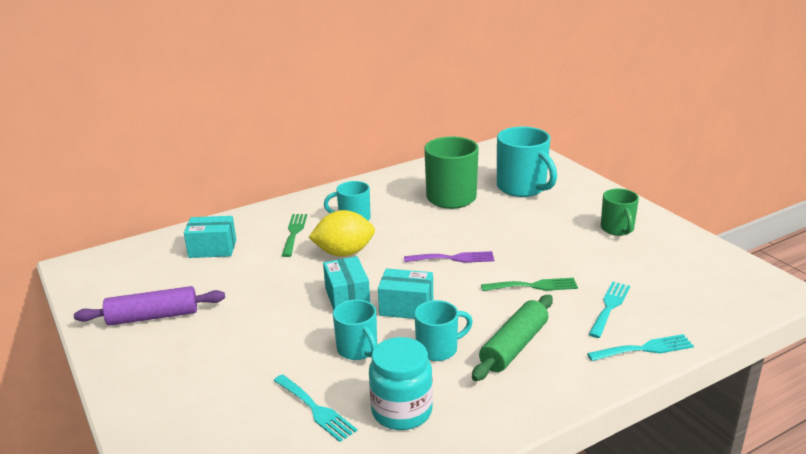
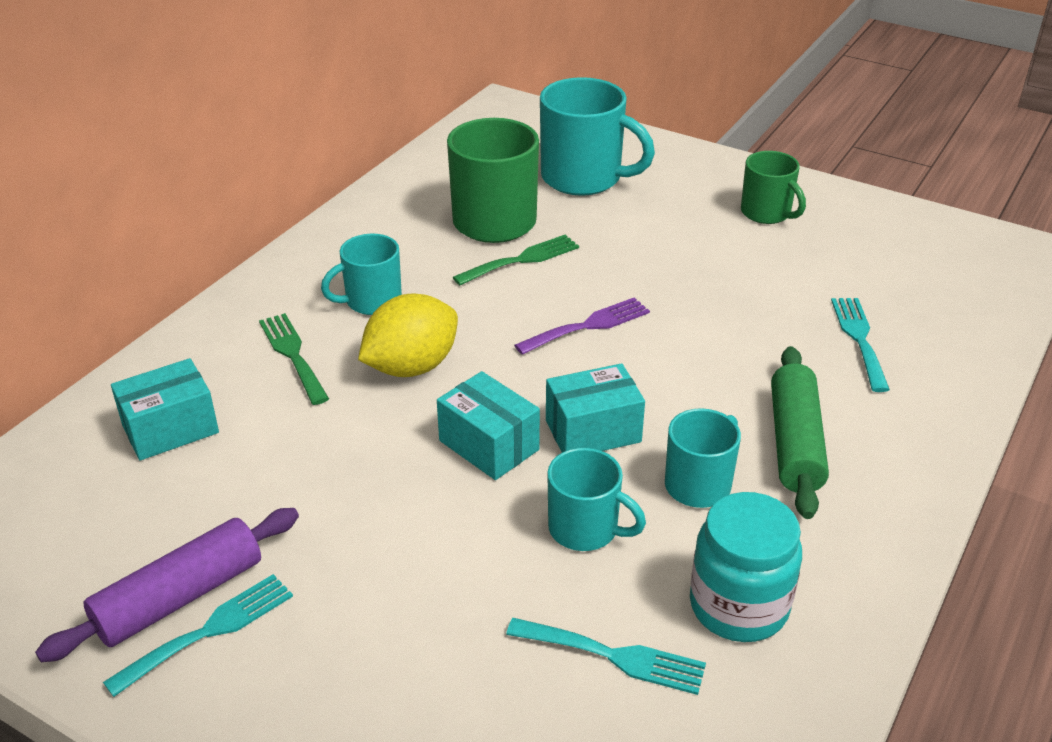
camera: 30 degrees left, 10 degrees up
(534, 286) = (738, 337): green fork -> green fork (522, 260)
(645, 349) = (952, 388): turquoise fork -> turquoise fork (209, 630)

